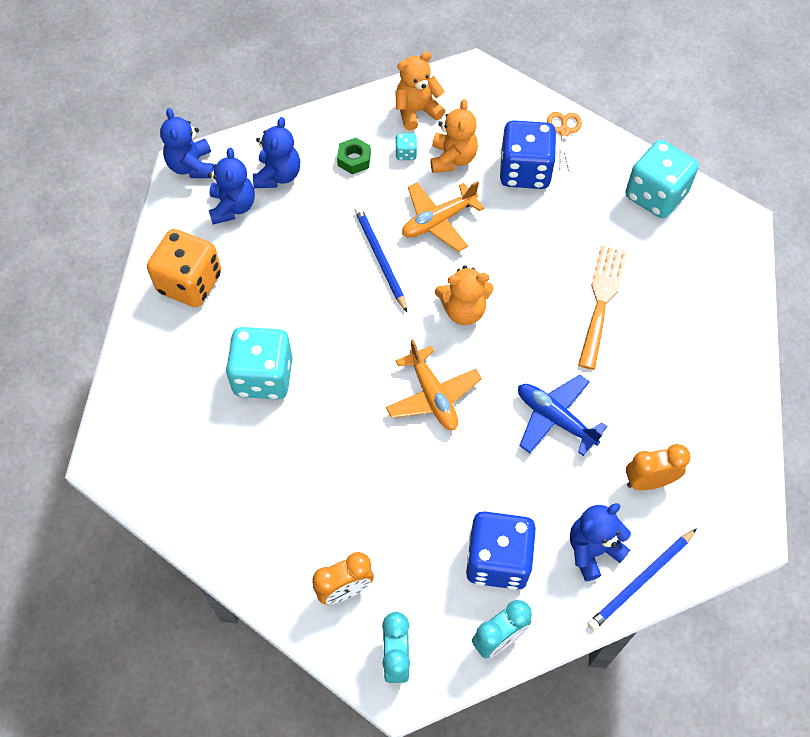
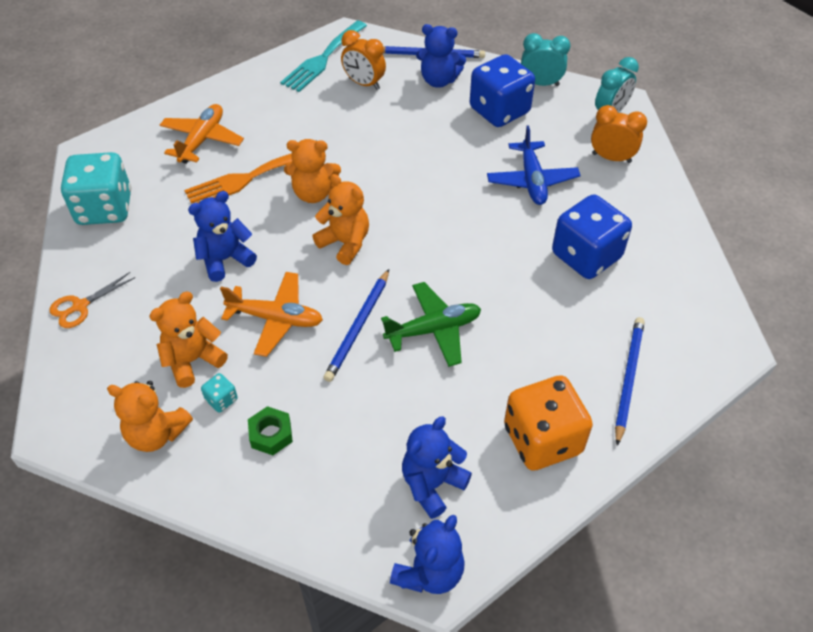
camera: 135 degrees left, 10 degrees down
(165, 370) = (628, 379): none -> blue pencil
(263, 376) = (548, 313): turquoise dice -> none
(278, 175) = (356, 480): blue teddy bear -> blue teddy bear (225, 259)
(329, 297) = (433, 330): none -> green plane
(432, 395) = (435, 210): orange plane -> orange plane (202, 140)
(525, 171) = (158, 301): blue dice -> blue dice (586, 256)
(538, 331) = (314, 193): none -> orange teddy bear
(555, 419) = (373, 144): blue plane -> blue plane (532, 180)
(722, 478) = (323, 59): none -> turquoise fork

